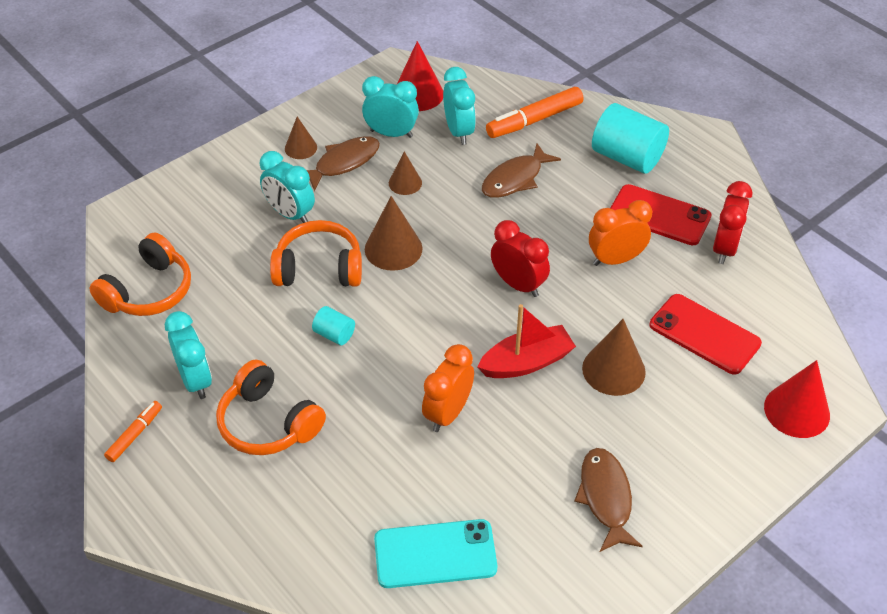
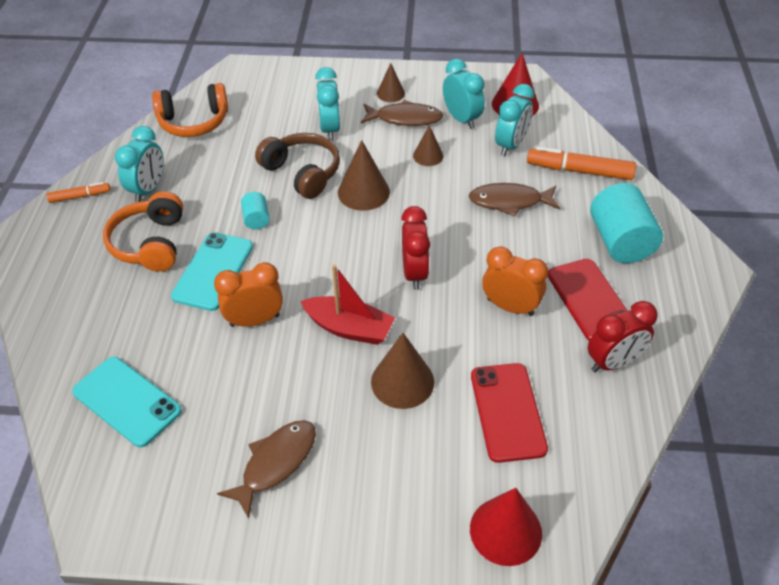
camera: 45 degrees right, 0 degrees up
(319, 268) = (302, 173): orange headphones -> brown headphones
(358, 403) = (213, 271): none -> turquoise phone

